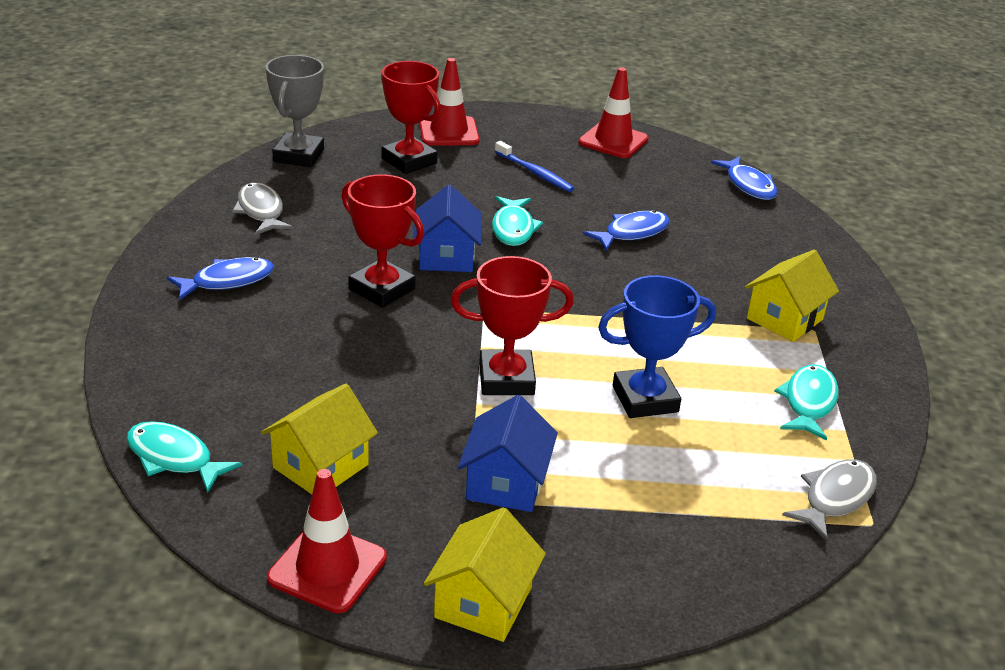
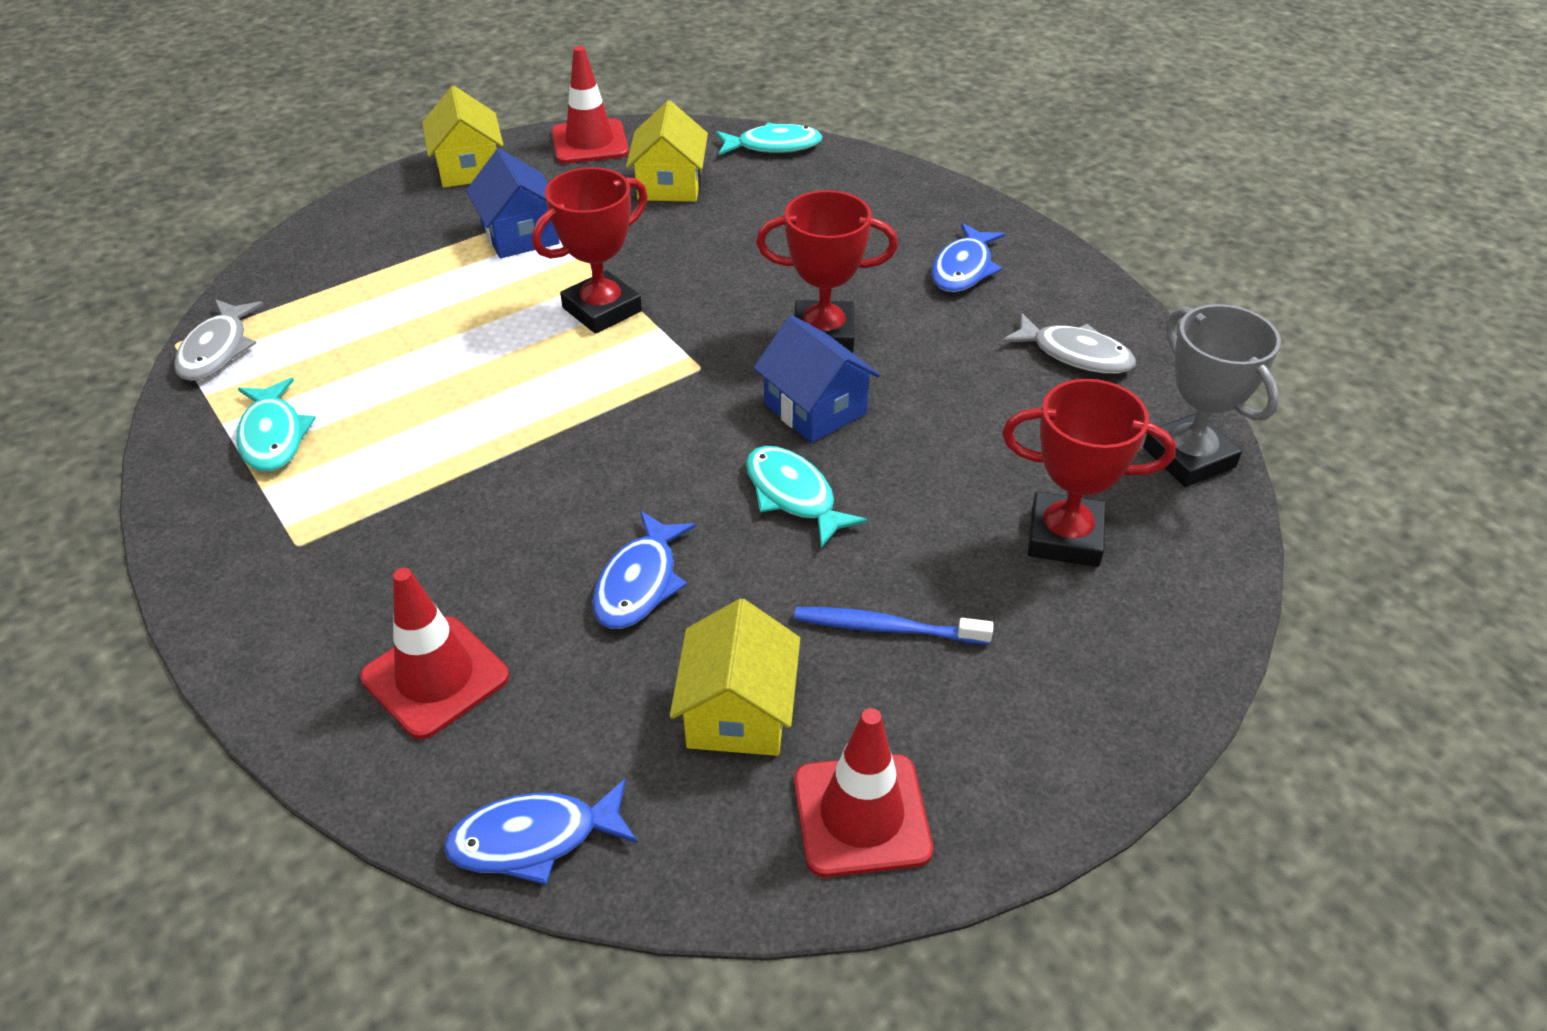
camera: 145 degrees right, 10 degrees up
(449, 132) = (1111, 642): red traffic cone -> red traffic cone (435, 677)
(645, 399) = (453, 355): blue trophy -> none
(749, 185) = (534, 839): blue fish -> blue fish turned 45 degrees counterclockwise
(784, 319) = (344, 542): yellow house -> yellow house (738, 712)

